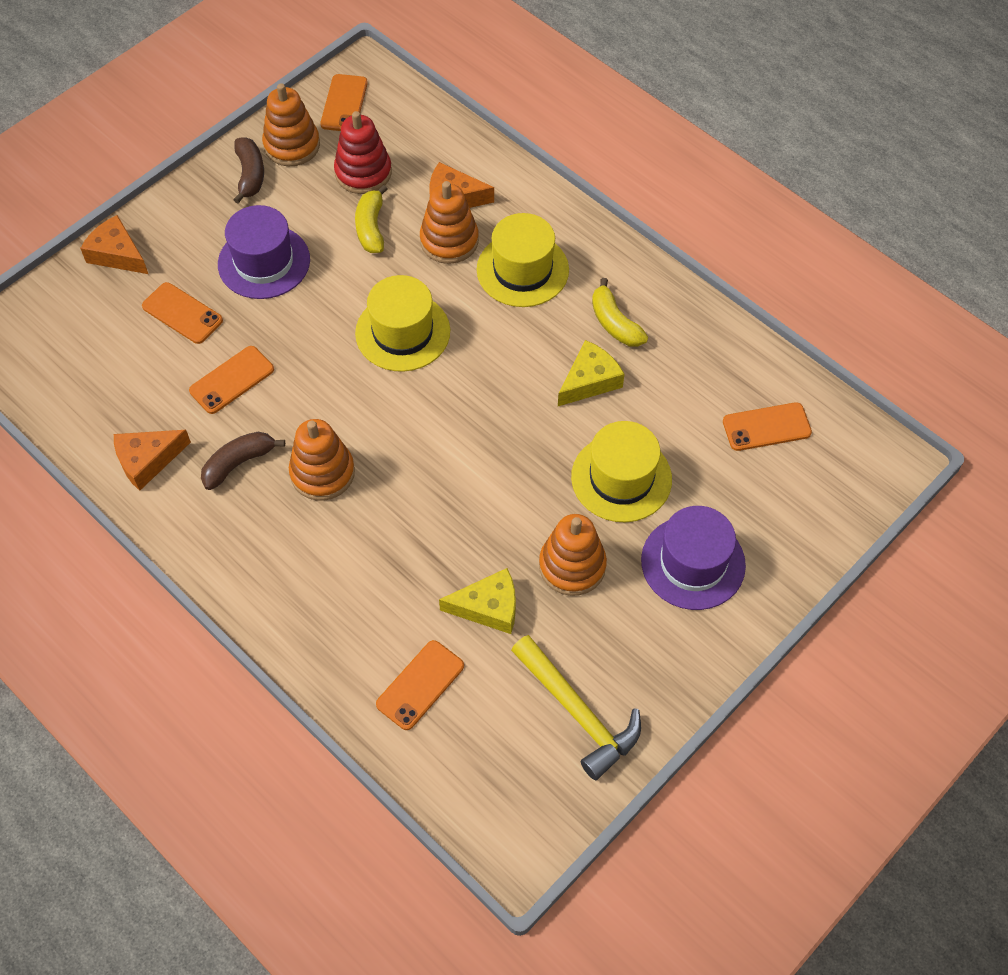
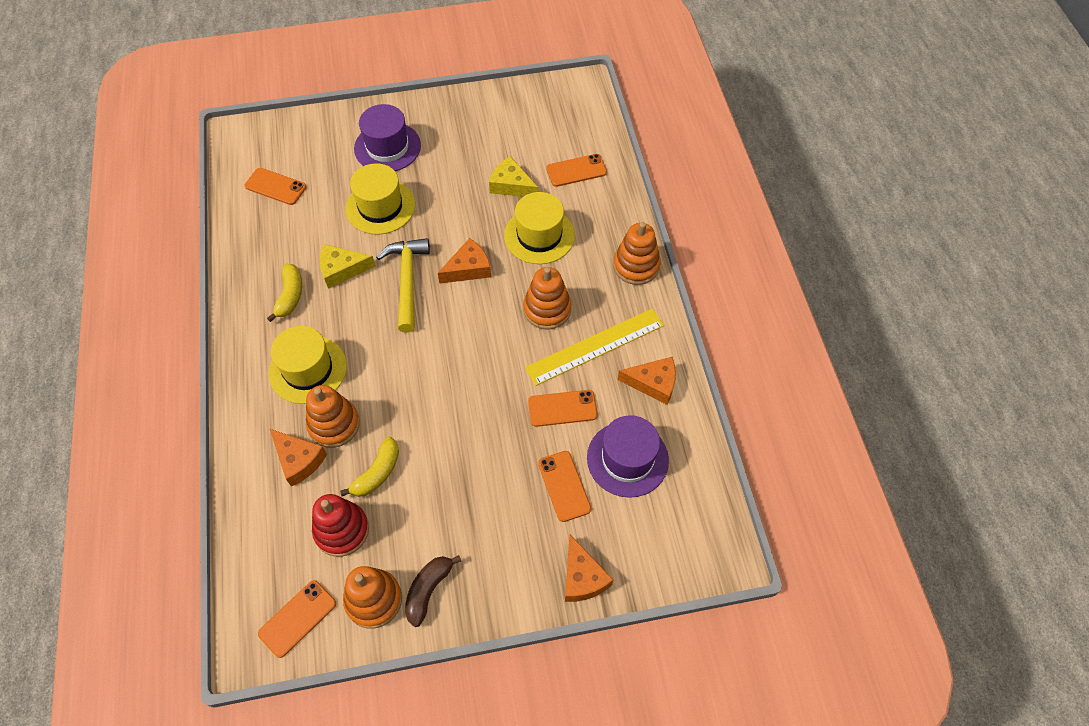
camera: 145 degrees left, 0 degrees up
(238, 463) = (595, 346): brown banana -> yellow ruler
(264, 262) = (476, 493): purple hat -> purple hat (627, 459)
(402, 332) = (424, 373): yellow hat -> yellow hat (539, 235)
(450, 466) = (468, 269): none -> orange cheese
(572, 566) = (450, 180): orange stacking toy -> orange stacking toy (636, 266)
(578, 713) = (508, 118): yellow hammer -> yellow hammer (407, 281)

